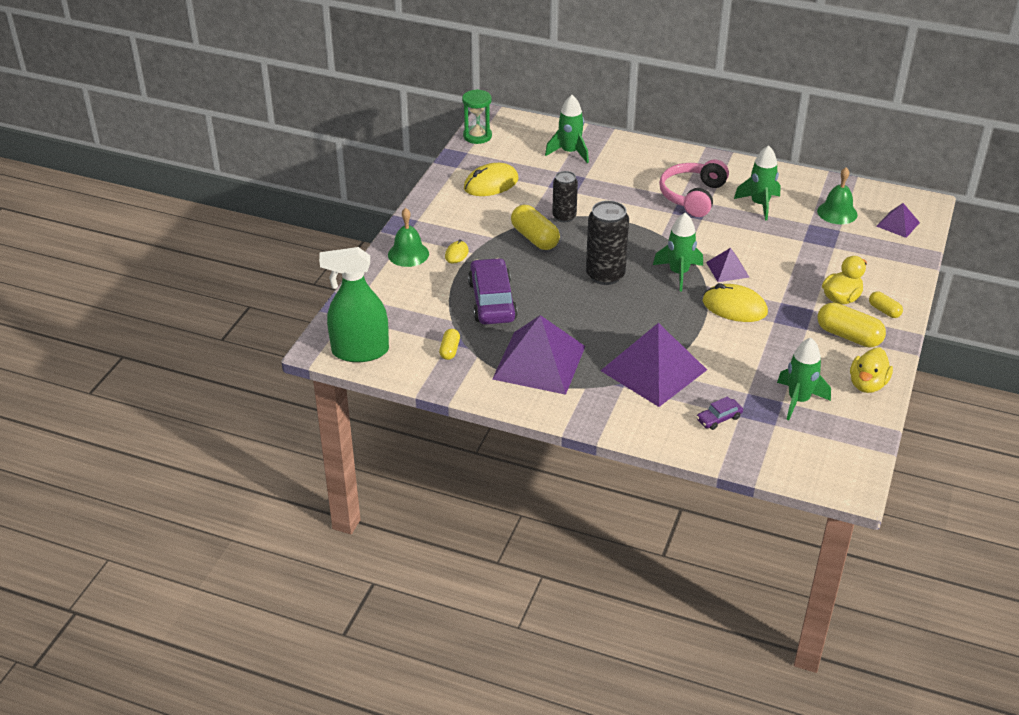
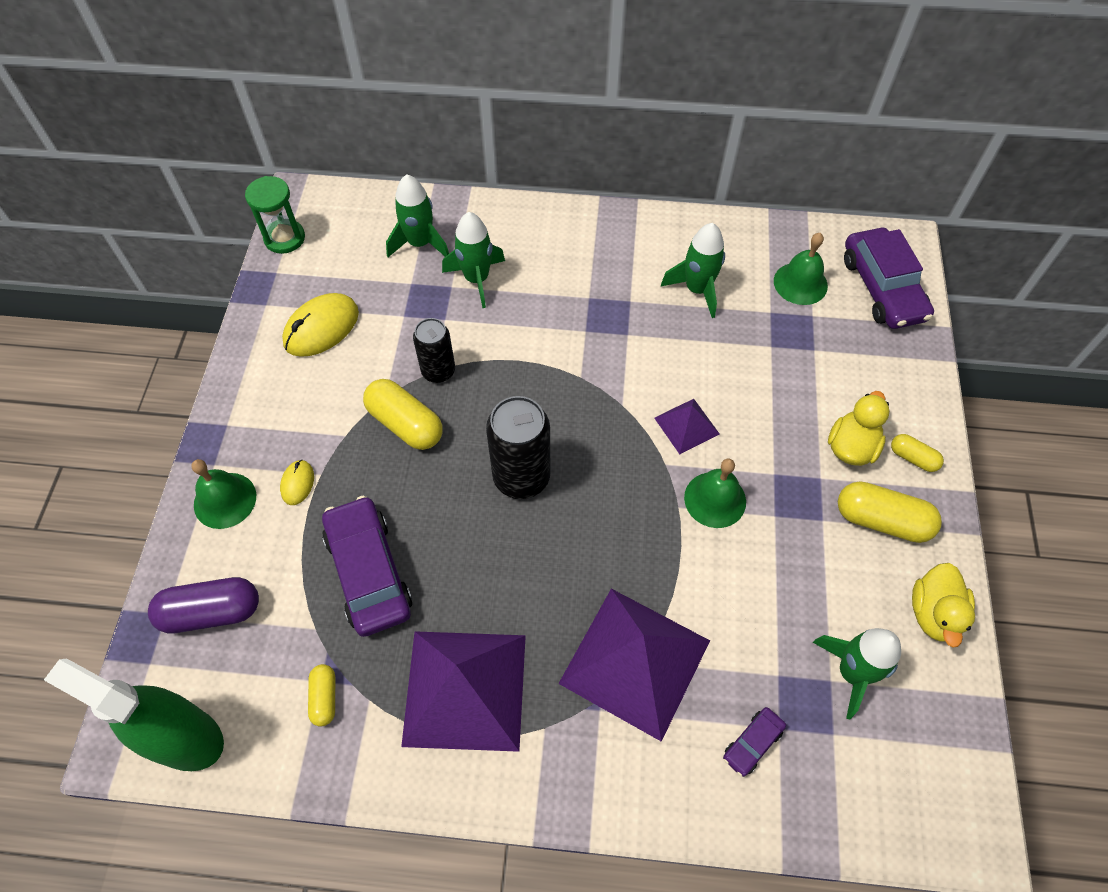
camera: 15 degrees left, 20 degrees up
(360, 351) = (184, 737): green spray bottle -> green spray bottle turned 45 degrees clockwise
(388, 301) = (211, 612): none -> purple capsule
(679, 273) = (622, 449): green rocket -> green rocket (477, 279)
(692, 196) = (605, 293): pink headphones -> none
(734, 307) = (715, 499): yellow mouse -> green bell
(898, 224) = (882, 288): purple pyramid -> purple car

